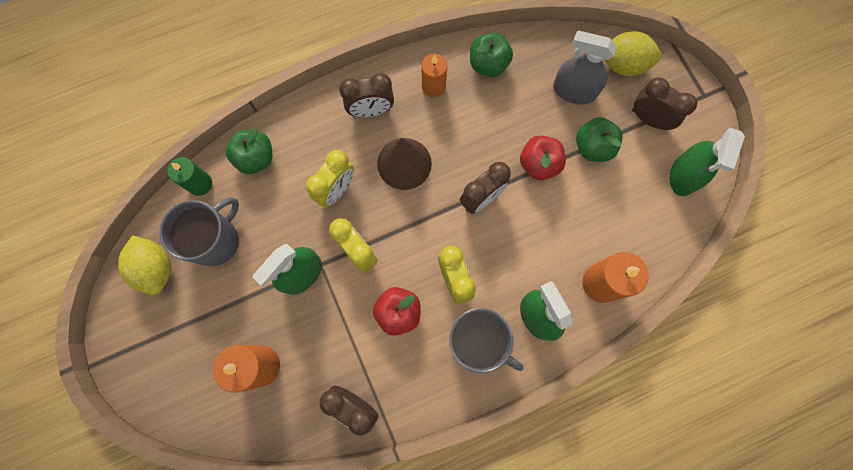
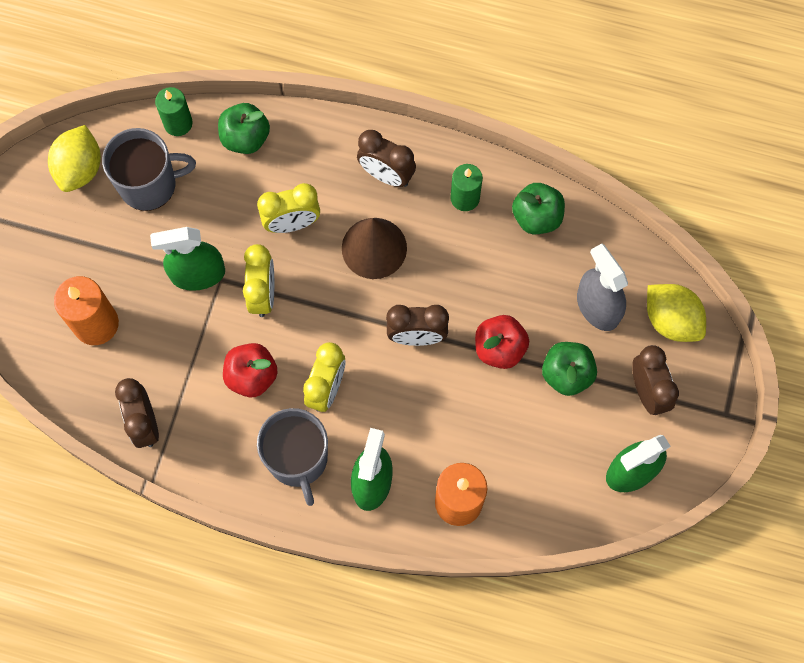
camera: 40 degrees right, 5 degrees down
(433, 86) = (465, 198): orange candle -> green candle

